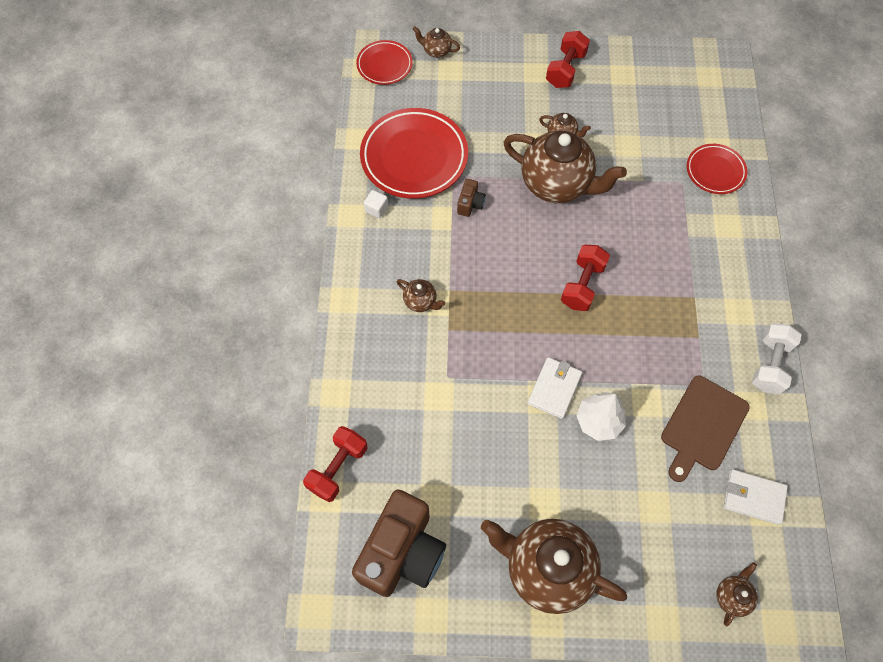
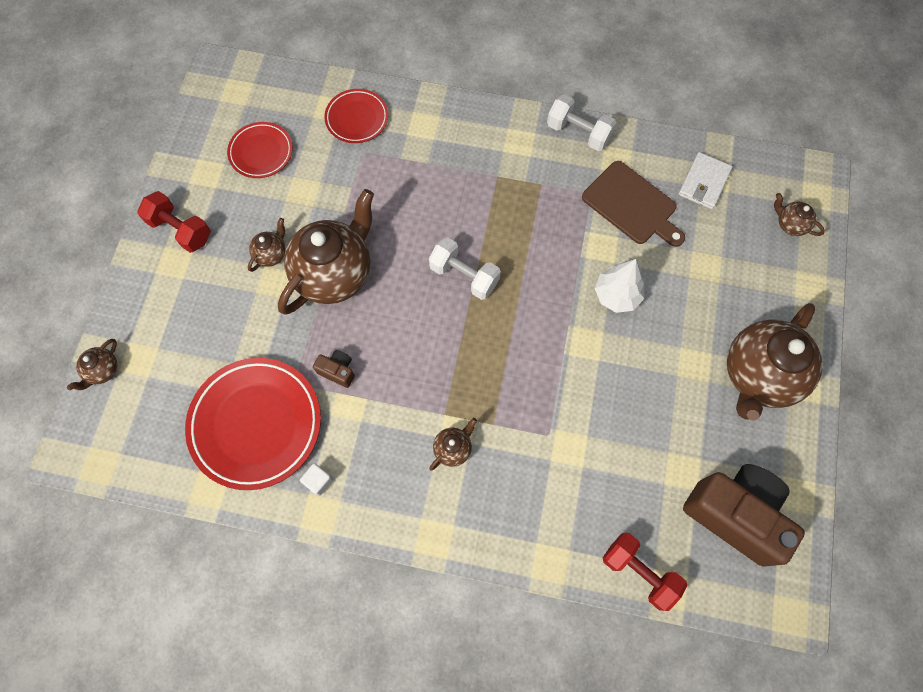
camera: 80 degrees left, 5 degrees up
(384, 65) = (103, 439): red plate -> red plate (261, 152)
(554, 388) = (576, 329): white wallet -> none
(582, 285) = (464, 276): red dumbbell -> white dumbbell

